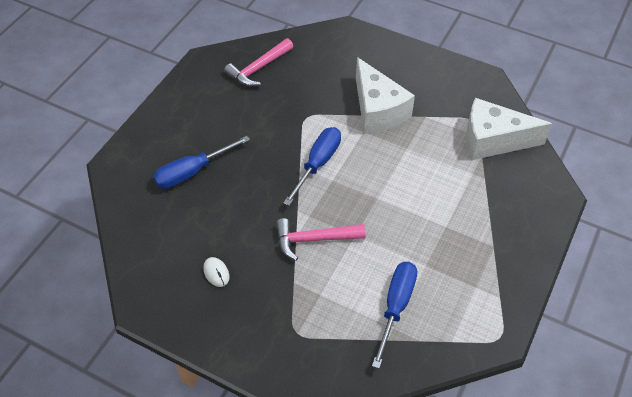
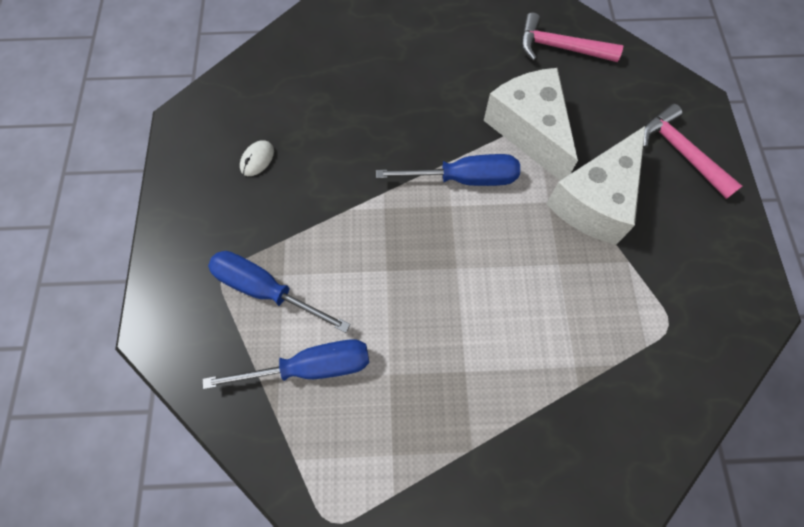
camera: 60 degrees right, 15 degrees up
(192, 172) = (370, 68): blue screwdriver -> blue screwdriver (265, 290)
(314, 239) = (354, 230): pink hammer -> pink hammer (681, 152)
(493, 140) = (654, 368): white cheese -> white cheese (529, 130)

